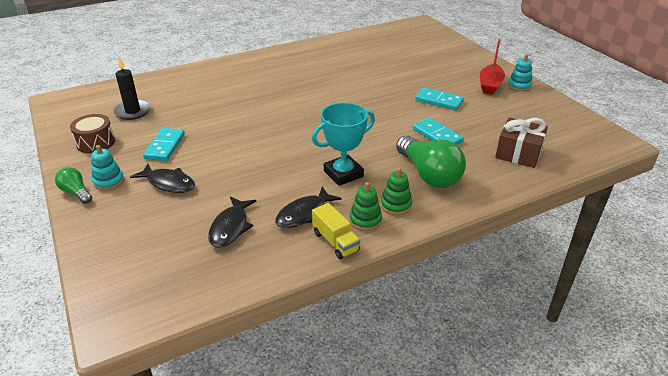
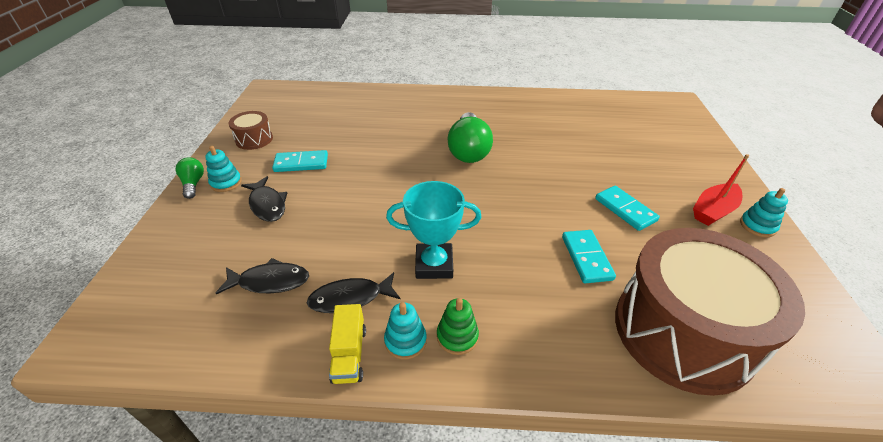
camera: 30 degrees right, 5 degrees up
(133, 111) = (310, 118): black candle -> none
(165, 146) = (301, 163): turquoise domino -> turquoise domino turned 45 degrees clockwise
(230, 227) = (270, 281): black fish -> black fish turned 135 degrees counterclockwise
(365, 220) = (405, 341): green stacking toy -> turquoise stacking toy
(429, 174) = (532, 310): green light bulb -> green light bulb (468, 150)
(518, 153) = (683, 331): brown gift -> brown drum

